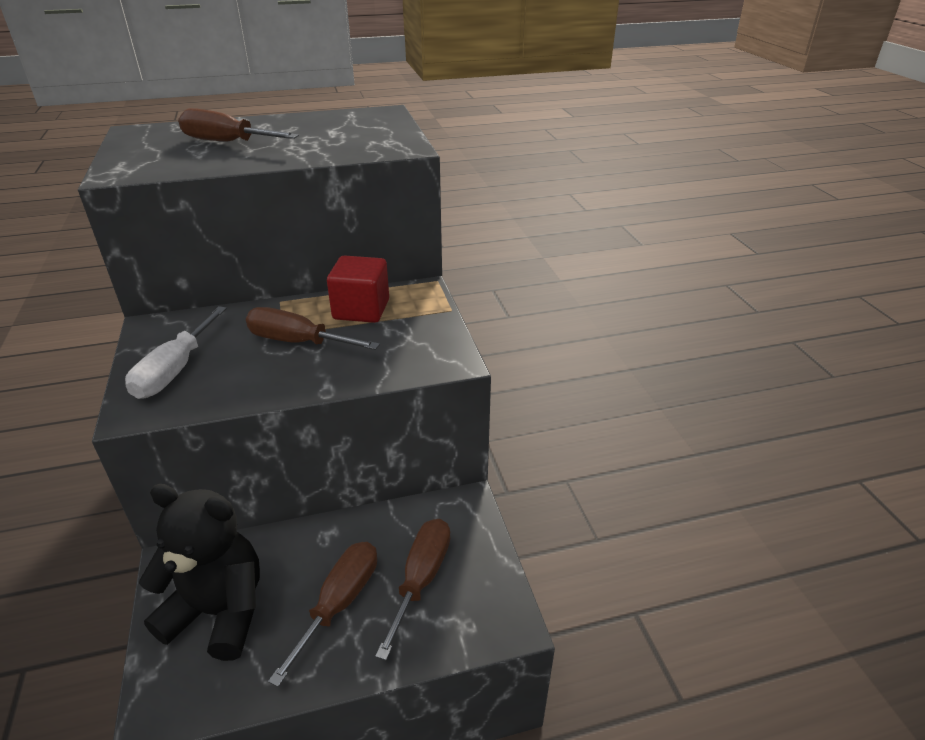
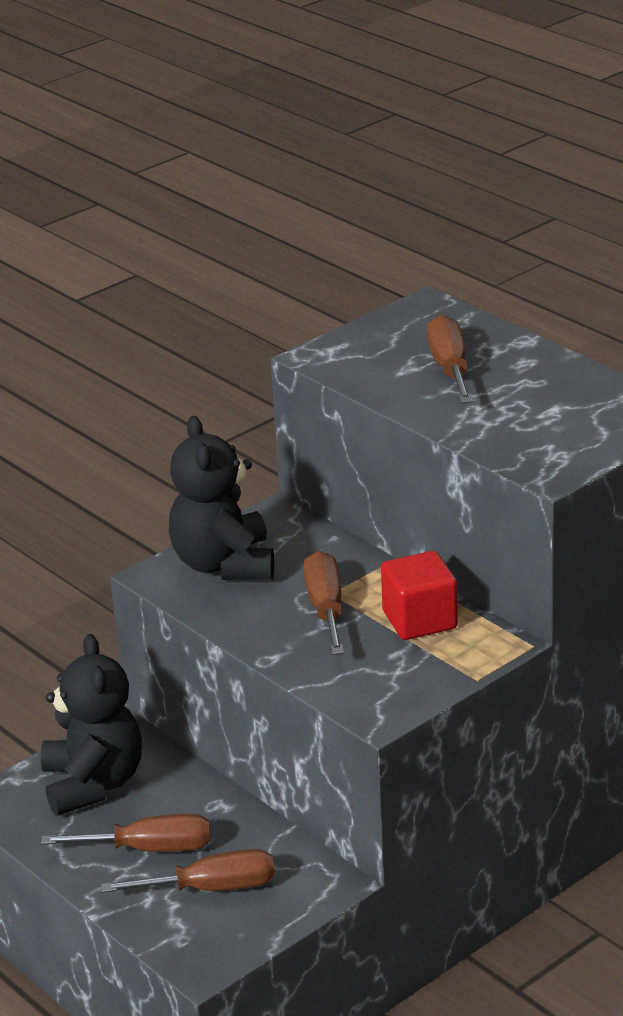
camera: 65 degrees right, 5 degrees down
(175, 370) = (224, 564): white screwdriver -> black teddy bear

